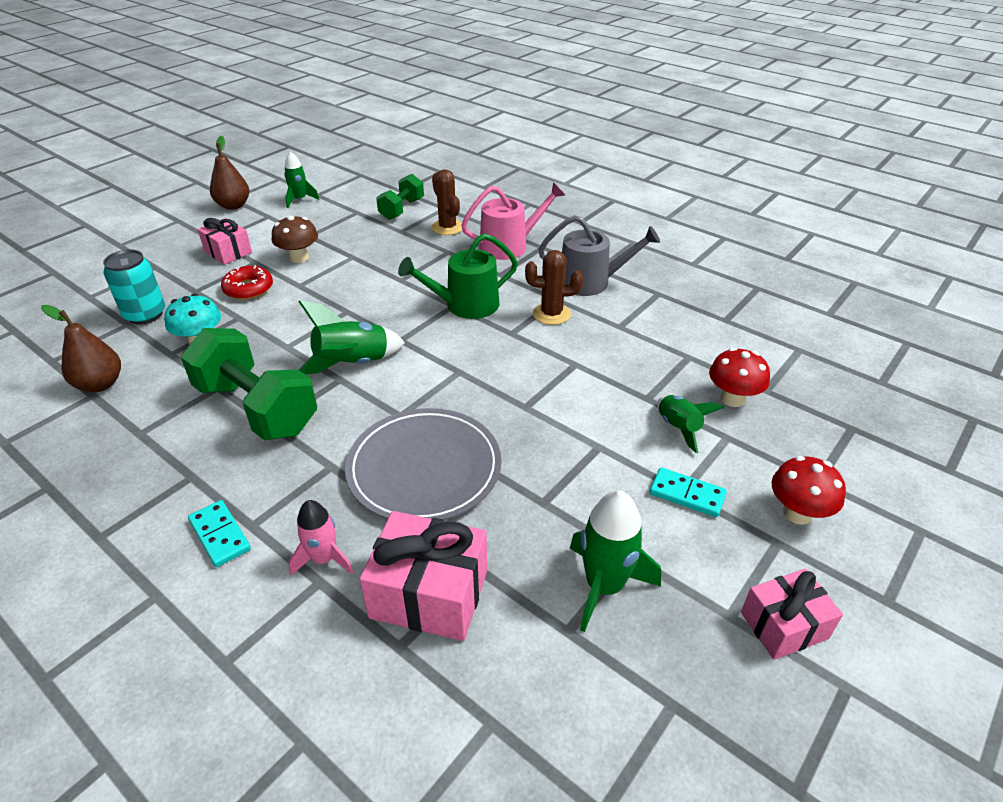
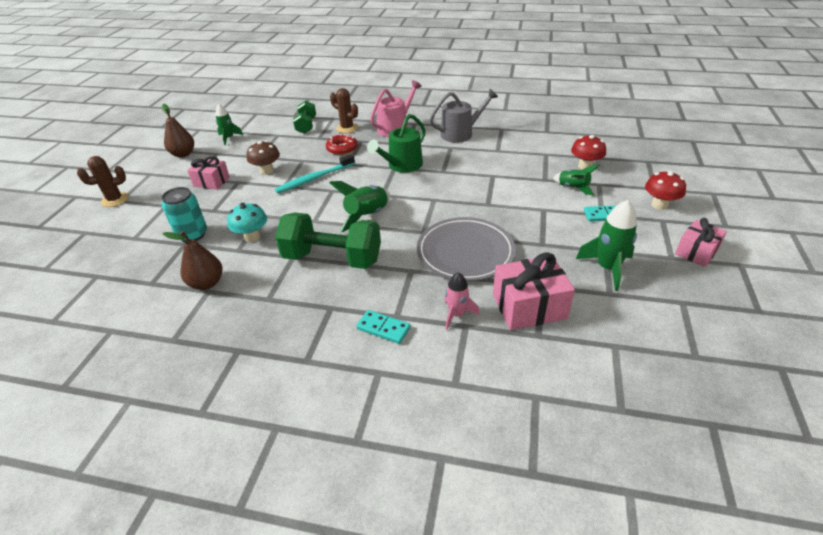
camera: 25 degrees left, 0 degrees up
(248, 289) = (251, 198): red donut -> red donut (342, 149)
(341, 287) = (314, 178): none -> turquoise toothbrush
(551, 314) = (455, 155): brown cactus -> brown cactus (115, 200)

